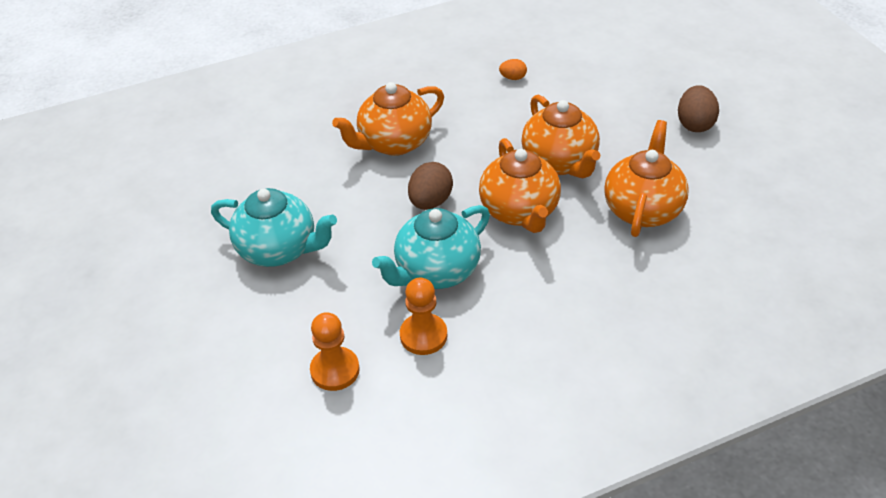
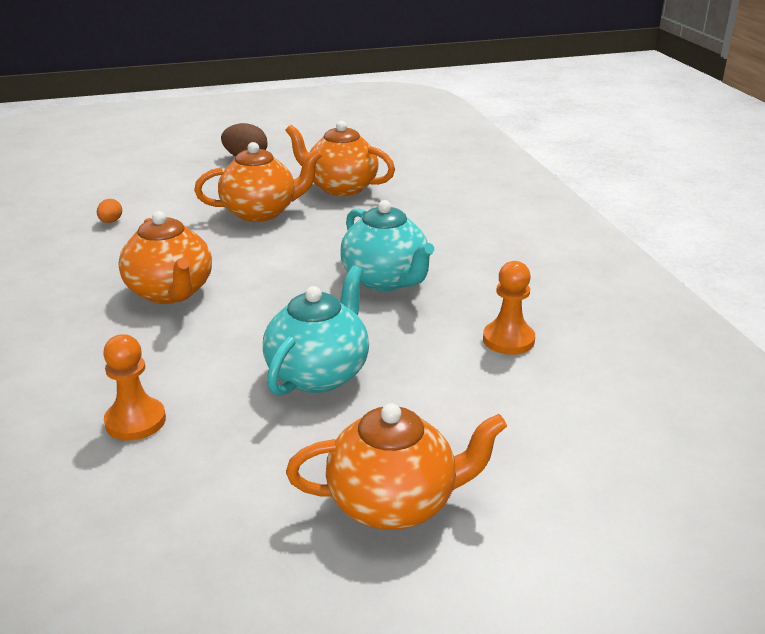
camera: 85 degrees left, 15 degrees down
(423, 335) = (468, 291): orange pawn -> orange pawn (135, 421)
(430, 202) = (283, 277): brown egg -> none
(520, 211) = (319, 235): orange teapot -> orange teapot (394, 503)

